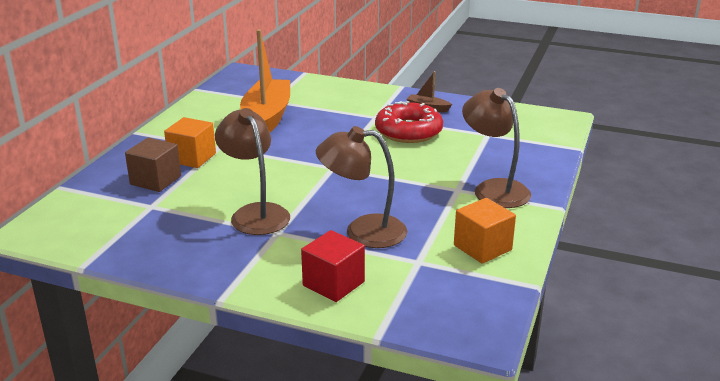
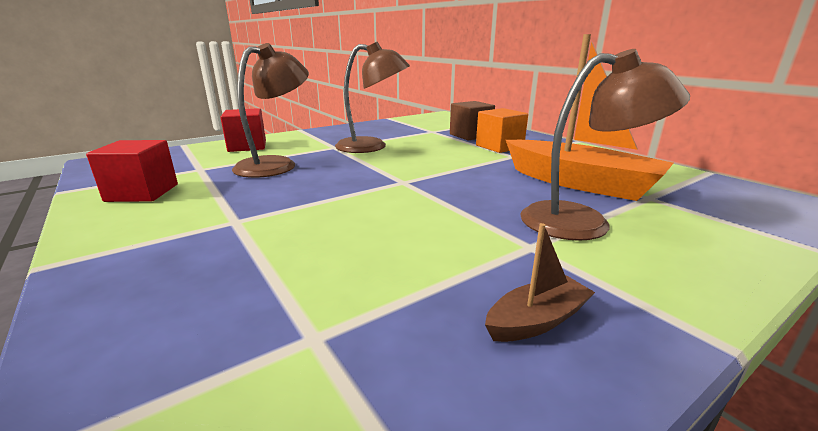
camera: 125 degrees right, 5 degrees down
(408, 131) = (440, 252): red donut -> none
(482, 247) = (142, 193): orange cube -> red cube
(494, 189) = (181, 242): brown lamp -> brown lamp (582, 221)

